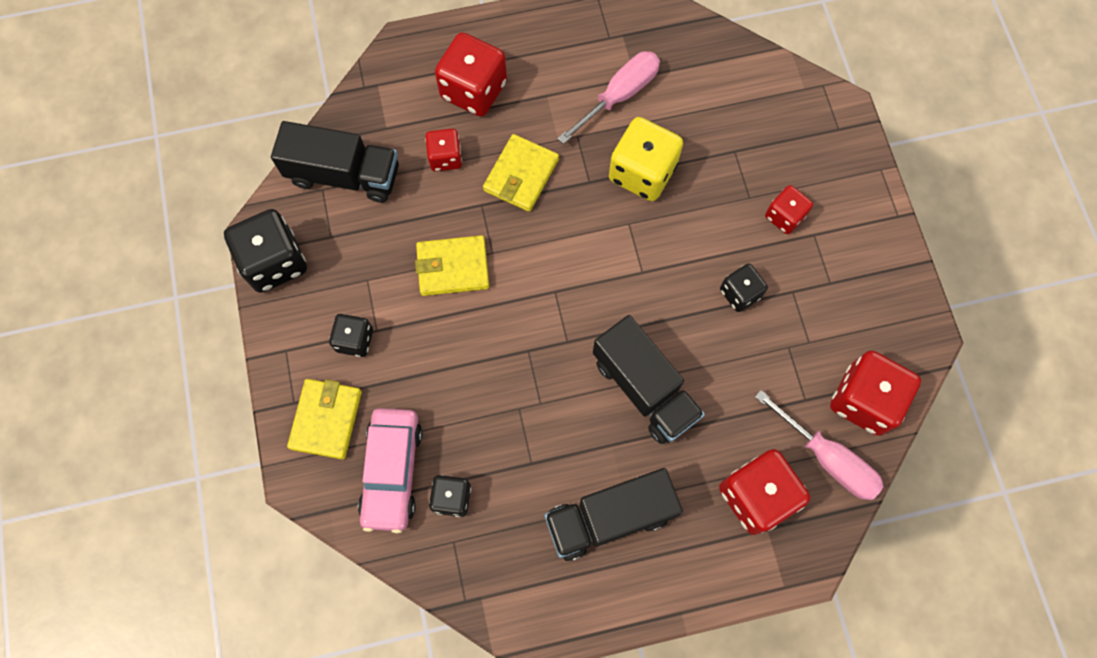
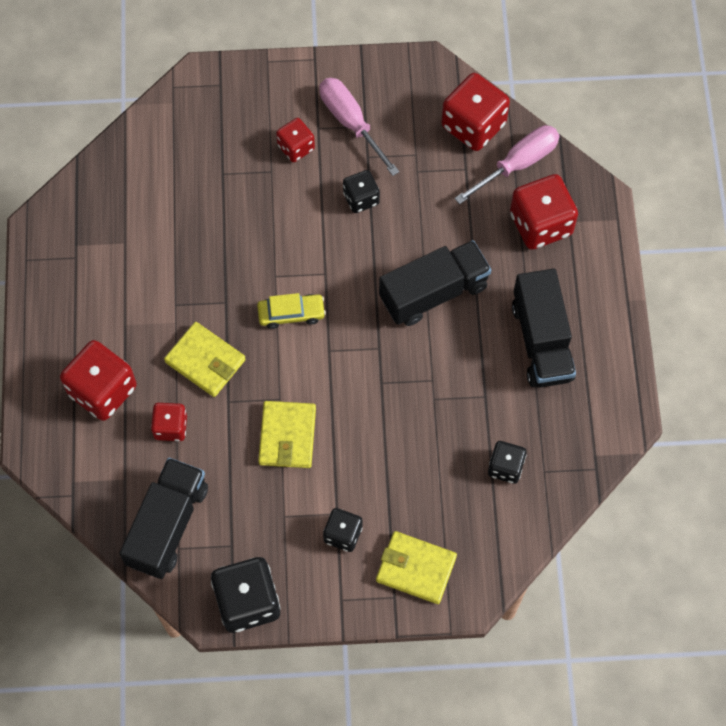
camera: 80 degrees left, 5 degrees down
(392, 471) = (473, 515): pink car -> none
(589, 247) = (291, 314): none -> yellow car
(619, 96) = (142, 260): pink screwdriver -> pink screwdriver (351, 123)
(642, 172) = (226, 255): yellow dice -> none

